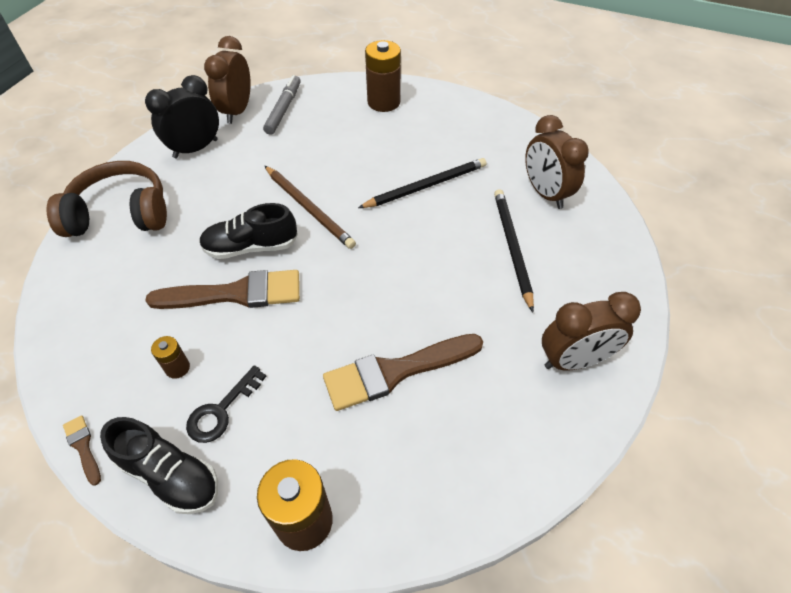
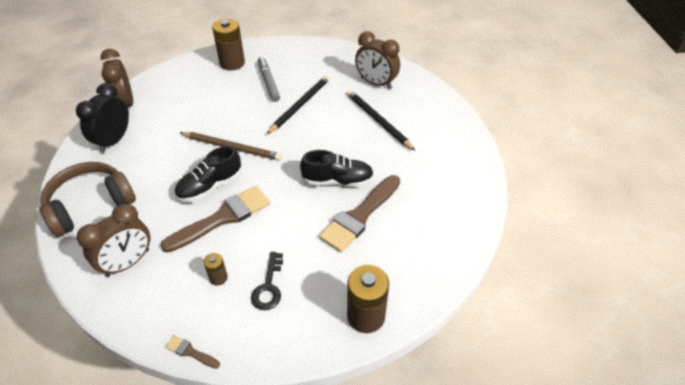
camera: 30 degrees left, 5 degrees down
(170, 475) = (264, 336): black shoe -> black shoe (337, 181)
(283, 109) = (162, 91): grey marker -> grey marker (268, 82)
(574, 360) = (452, 166): brown clock -> brown clock (128, 263)

